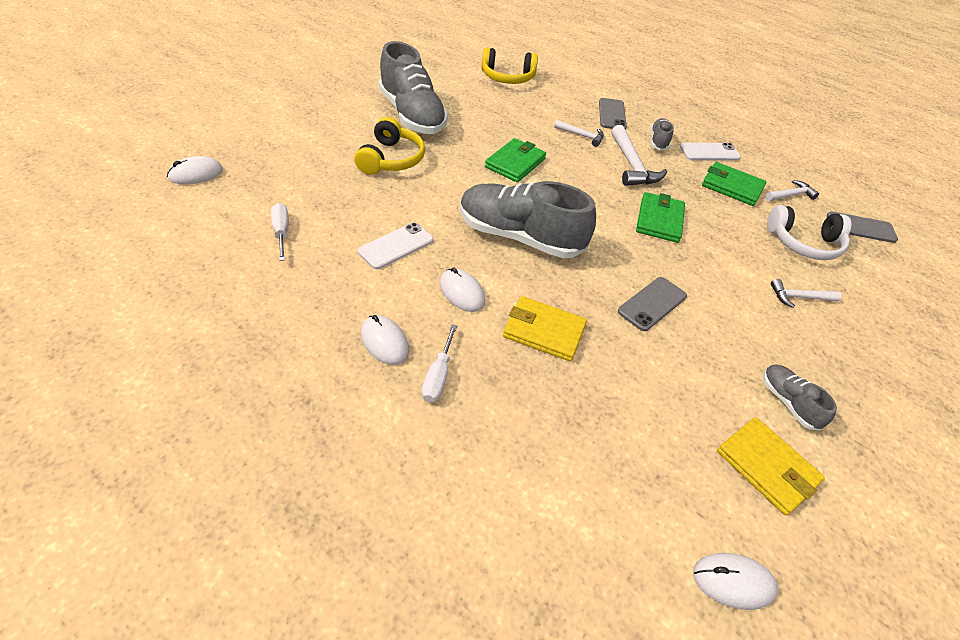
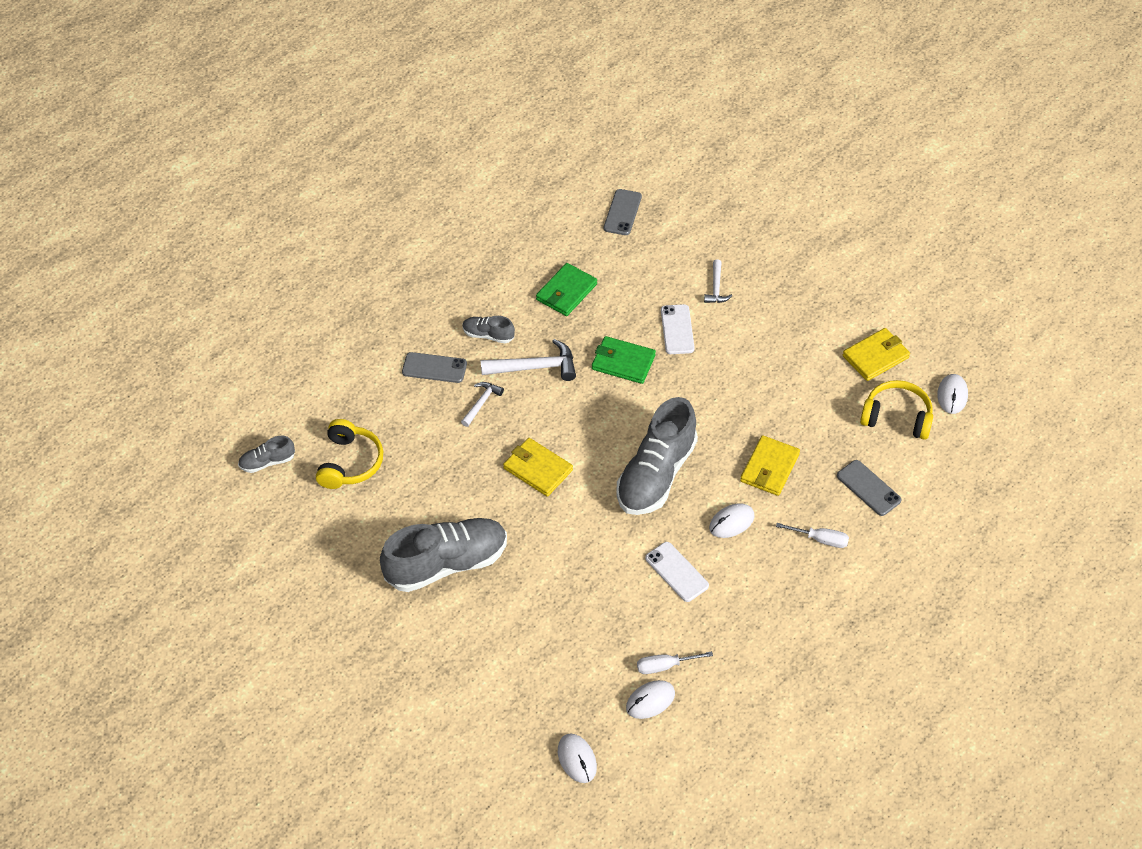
camera: 80 degrees left, 5 degrees up
(384, 342) = (791, 576): white mouse -> white mouse (650, 700)
(391, 159) = (538, 581): yellow headphones -> yellow headphones (897, 417)
(515, 163) = (537, 469): green wallet -> yellow wallet
(652, 304) = (733, 389): grey phone -> grey phone (868, 488)
(709, 152) = (507, 295): white phone -> white phone (677, 329)
(788, 402) = (822, 328): grey shoe -> grey shoe (267, 462)
(790, 195) = (577, 249): white hammer -> none
(804, 243) = (647, 262): white headphones -> none

